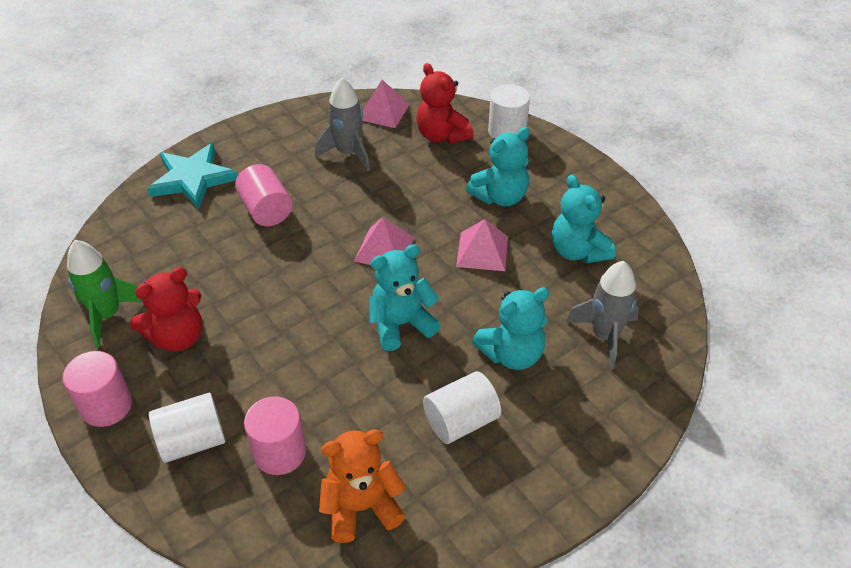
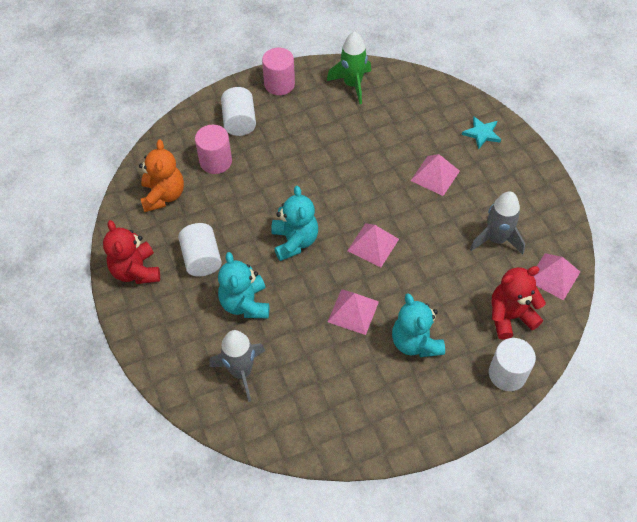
camera: 105 degrees right, 10 degrees up
(177, 337) = (322, 118): red teddy bear -> red teddy bear (136, 271)
(192, 179) = (482, 133): turquoise star -> turquoise star, size x0.56
(266, 210) = (435, 175): pink cylinder -> pink pyramid
(577, 251) = (334, 383): turquoise teddy bear -> none

